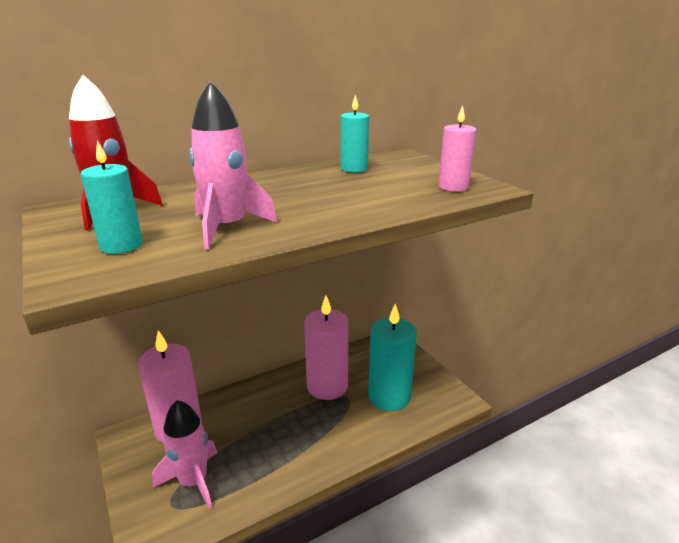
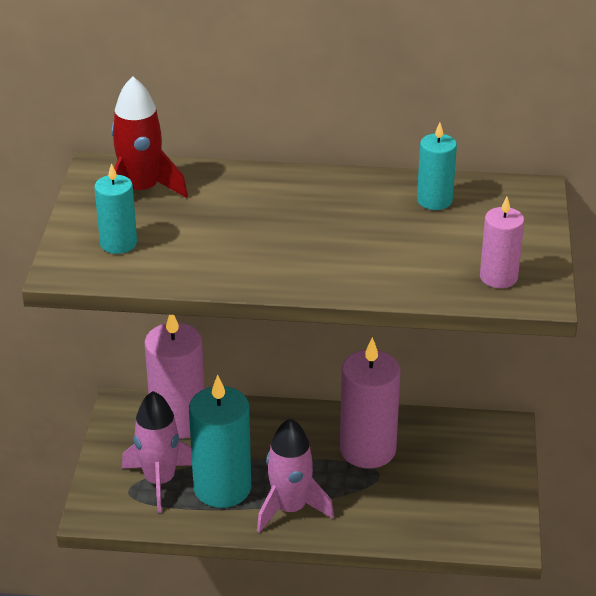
camera: 35 degrees right, 10 degrees up
(227, 228) = (214, 253): pink rocket -> pink rocket (290, 508)
(389, 396) = (428, 496): turquoise candle -> turquoise candle (222, 488)

